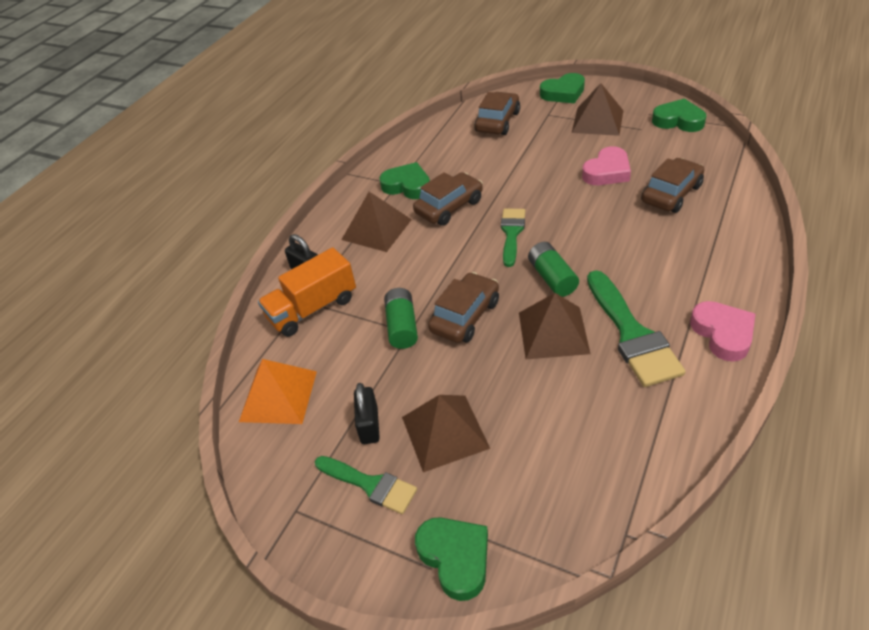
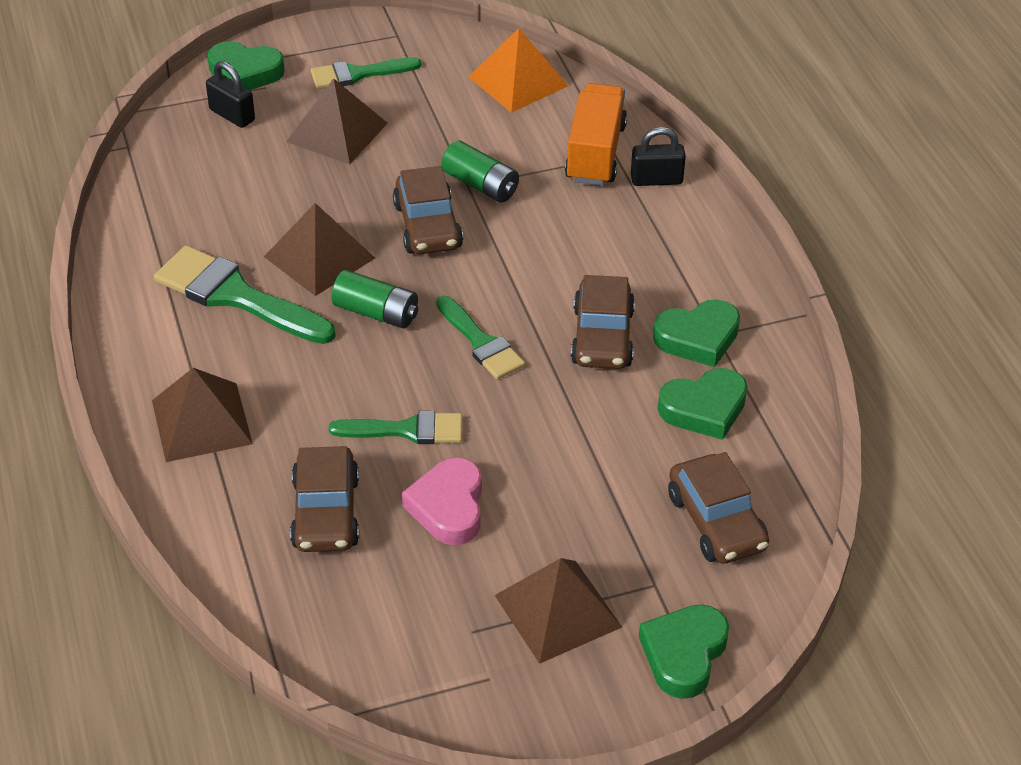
camera: 130 degrees right, 0 degrees up
(369, 425) = (408, 104): black padlock -> black padlock (232, 115)
(376, 229) = (652, 263): brown pyramid -> brown pyramid (202, 422)
(595, 210) = (407, 430): none -> green brush
(678, 121) = (425, 685): green heart -> green heart (704, 409)
(723, 334) = (140, 344): pink heart -> none

